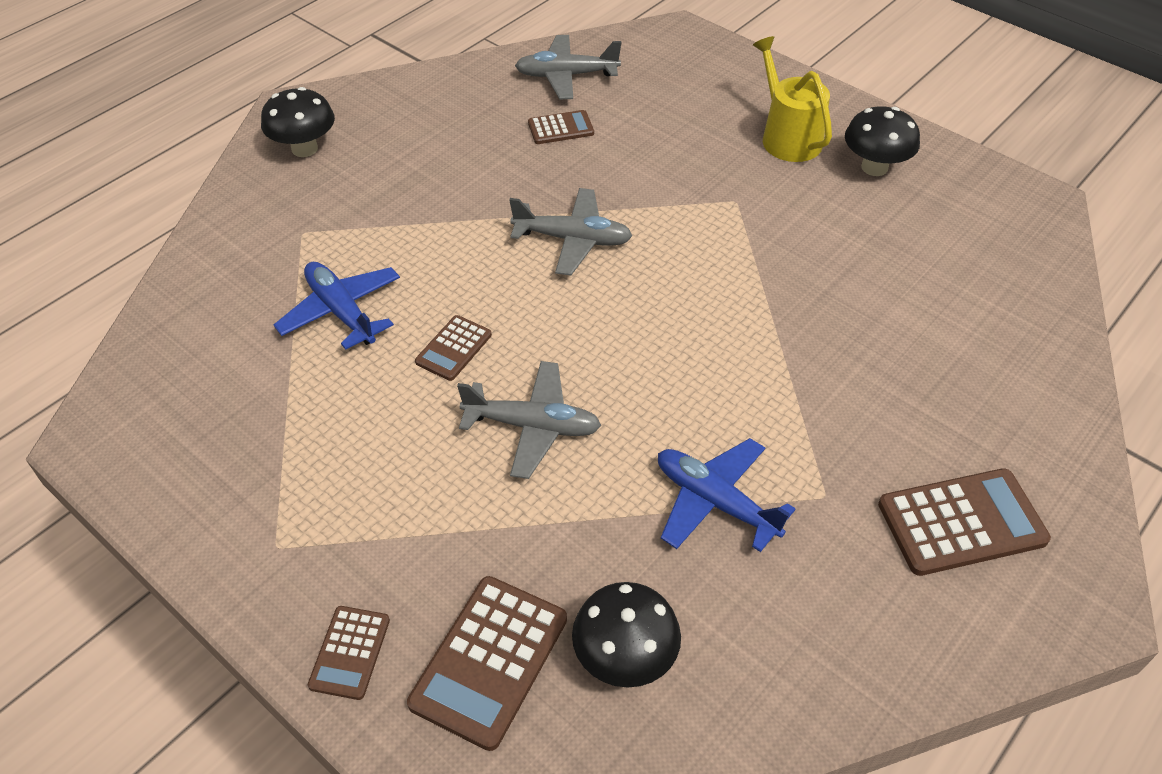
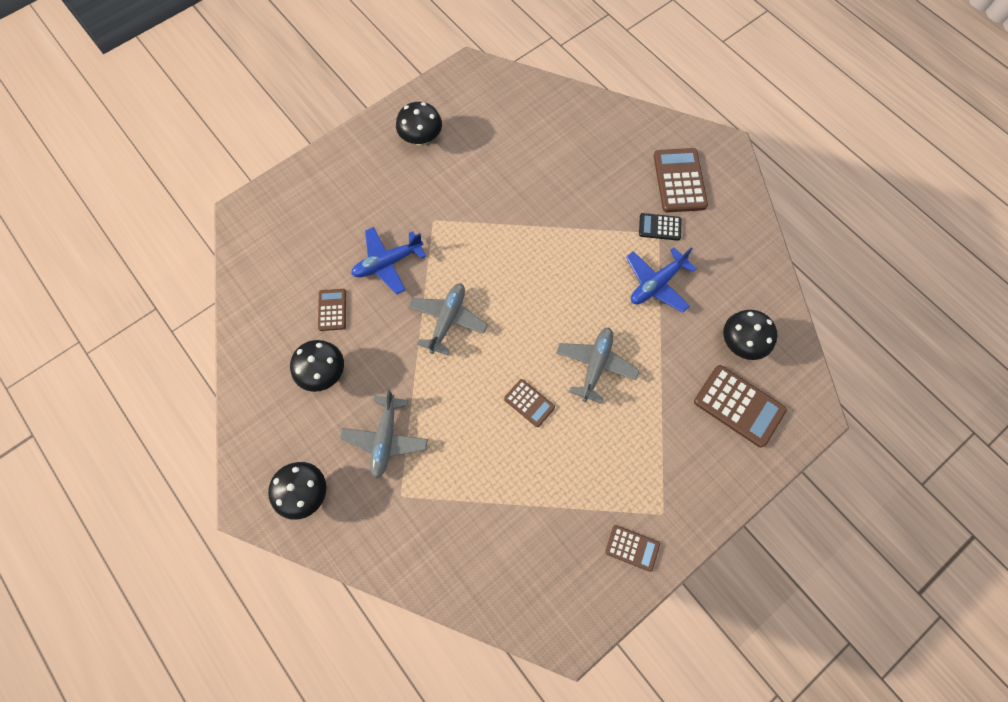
camera: 80 degrees left, 20 degrees up
(341, 312) = (485, 471): blue plane -> blue plane (388, 263)
(350, 652) = (730, 474): brown calculator -> brown calculator (632, 548)
(468, 136) = (324, 373): none -> black mushroom
(566, 76) = (272, 296): grey plane -> grey plane (385, 439)
(787, 137) = (380, 176): yellow watering can -> none
(840, 497) = (659, 227): none -> black calculator

